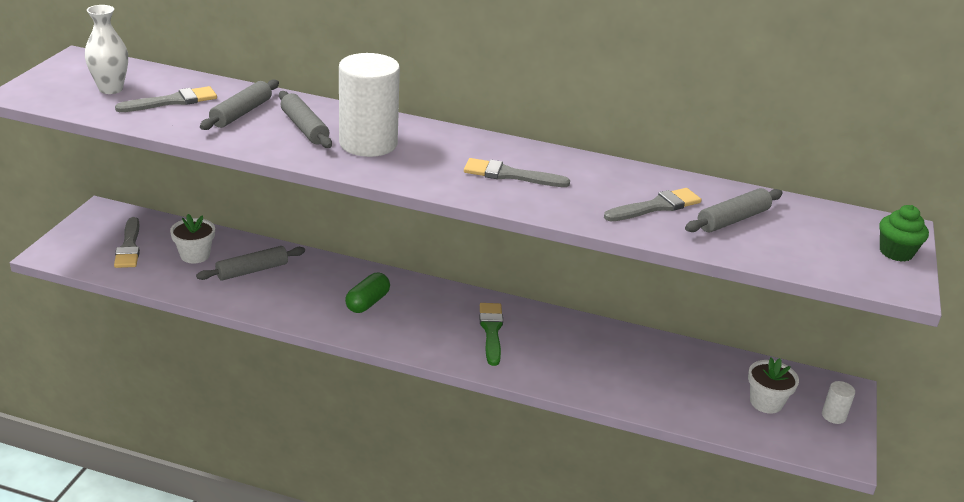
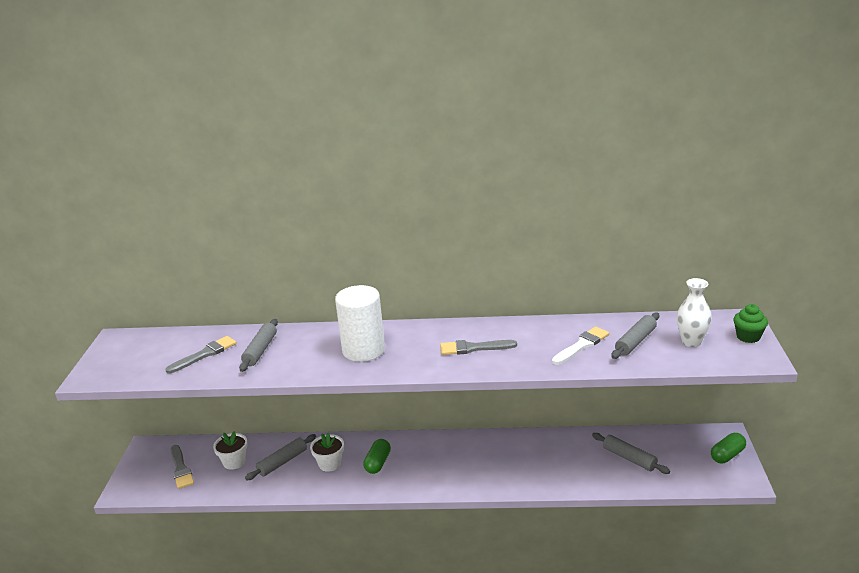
camera: 10 degrees left, 5 degrees down
(111, 89) = (153, 356): white vase -> white vase (691, 342)
(304, 128) = (312, 350): grey rolling pin -> grey rolling pin (629, 458)
(491, 331) = (474, 459): green brush -> none
(656, 206) = (581, 345): grey brush -> white brush
(766, 402) = (680, 458): white flower pot -> white flower pot (330, 464)
(833, 416) = (727, 455): white cylinder -> green capsule

